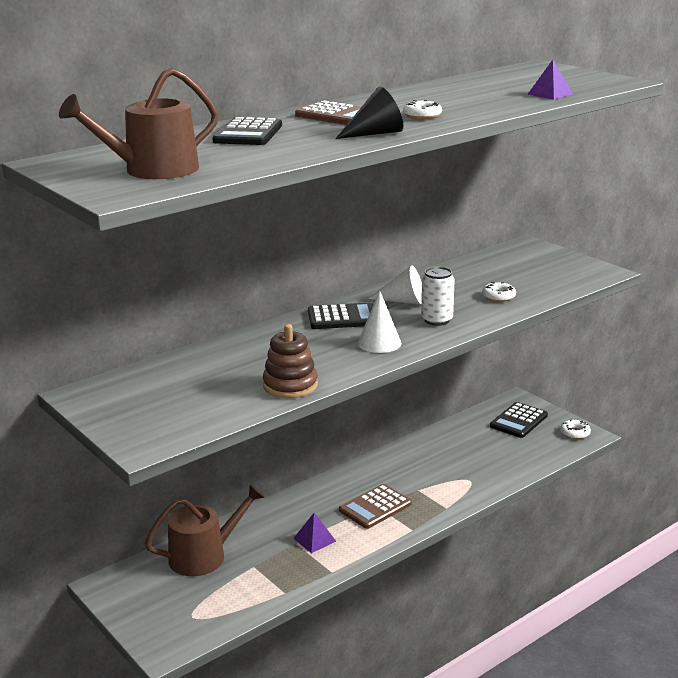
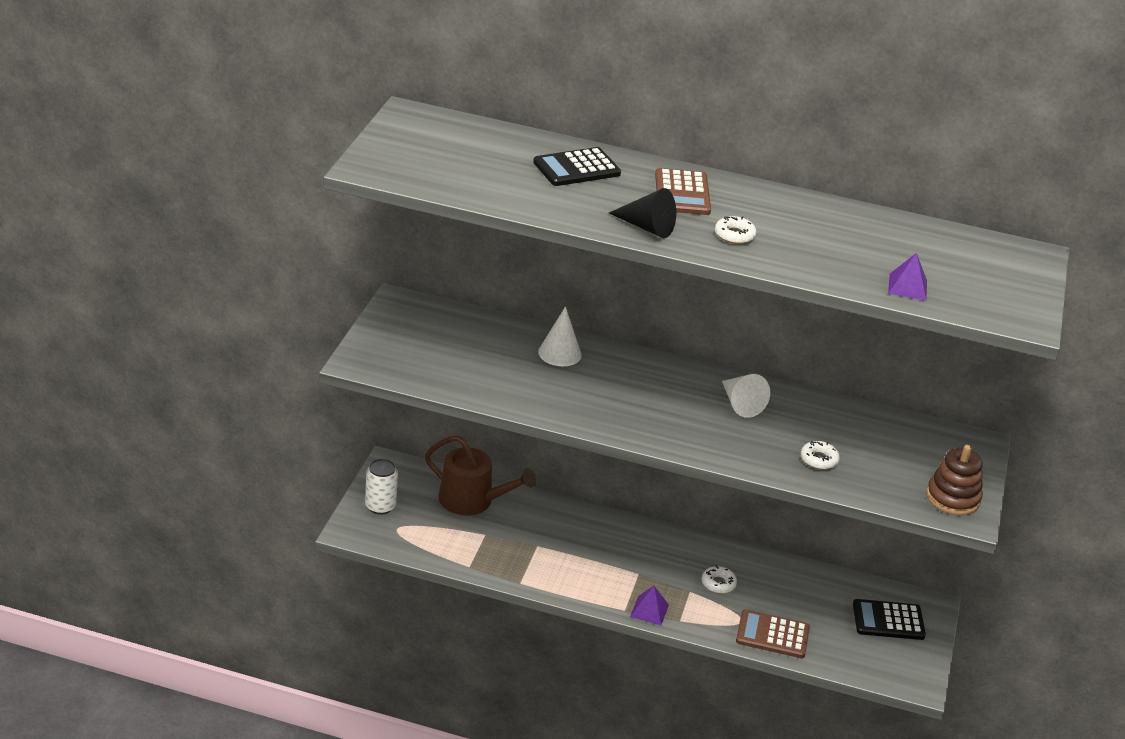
camera: 50 degrees right, 10 degrees up
(152, 170) = (436, 161): brown watering can -> none
(290, 385) = (514, 397): brown stacking toy -> brown stacking toy (952, 498)
(314, 539) = (552, 555): purple pyramid -> purple pyramid (649, 610)
(342, 317) = (666, 380): black calculator -> none
(375, 507) = (635, 573): brown calculator -> brown calculator (772, 635)
(379, 343) = (639, 418): white cone -> white cone (559, 353)
(437, 320) = (722, 437): white can -> white can (380, 506)
(575, 433) = (911, 671): white donut -> white donut (718, 583)

